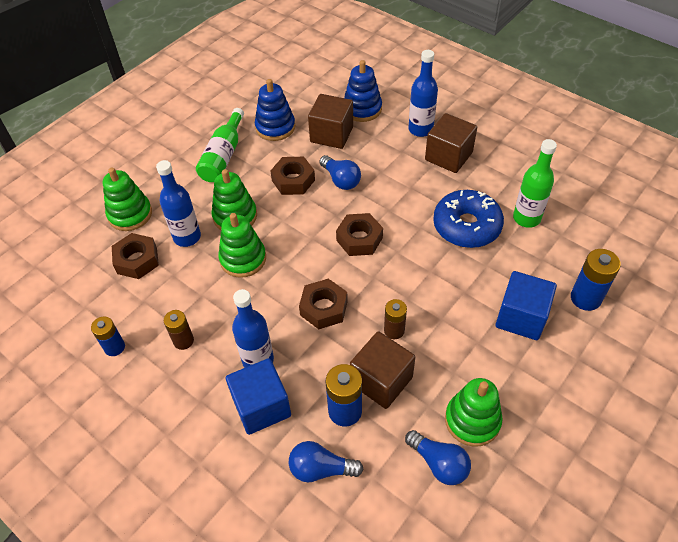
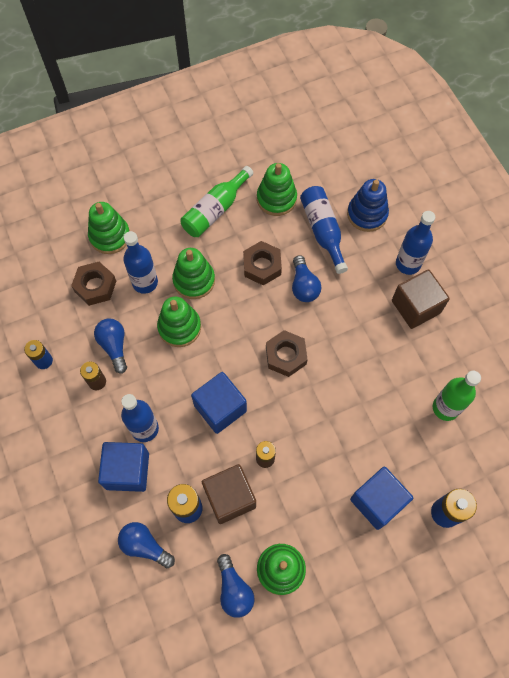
camera: 25 degrees right, 15 degrees up
(185, 302) = (114, 346): none -> blue light bulb
(275, 127) = (276, 199): blue stacking toy -> green stacking toy
(324, 308) = (220, 408): brown nut -> blue cube
(331, 134) = (322, 231): brown cube -> blue bottle
(466, 226) = (386, 389): blue donut -> none

